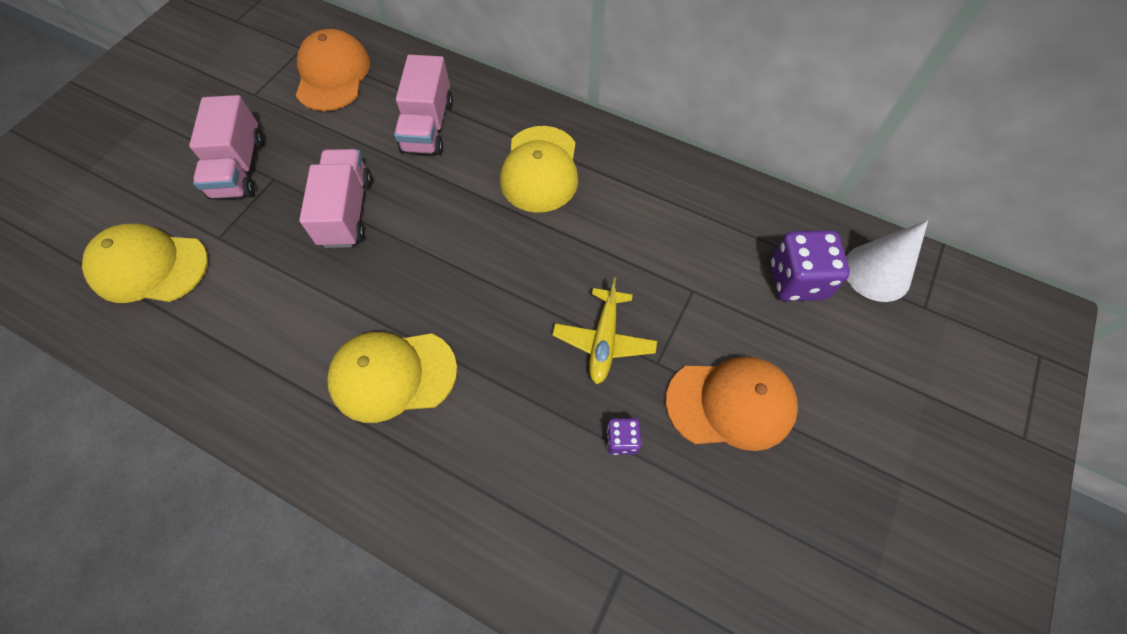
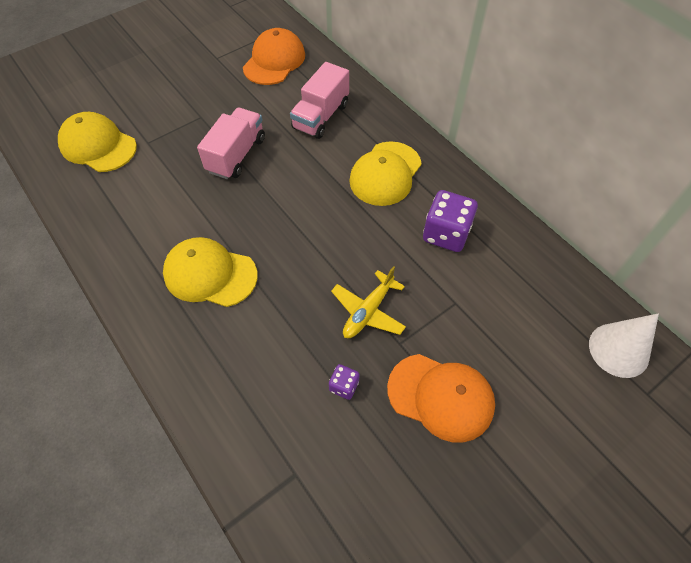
camera: 25 degrees right, 5 degrees down
(239, 168) = (183, 102): pink truck -> none
(797, 280) = (545, 329): purple dice -> purple dice (446, 234)

